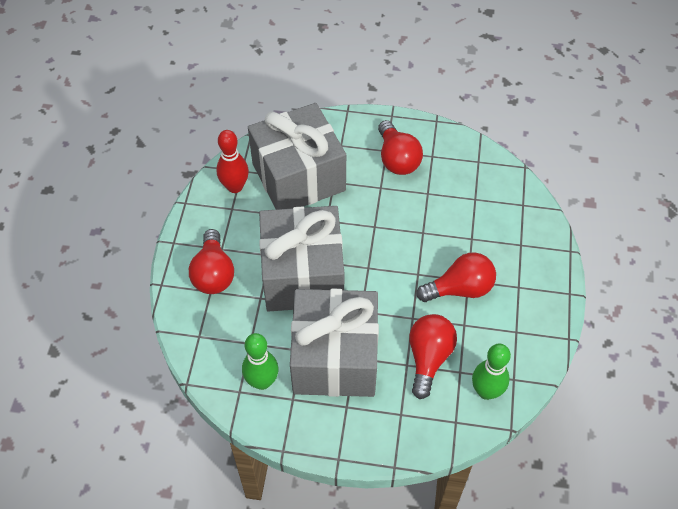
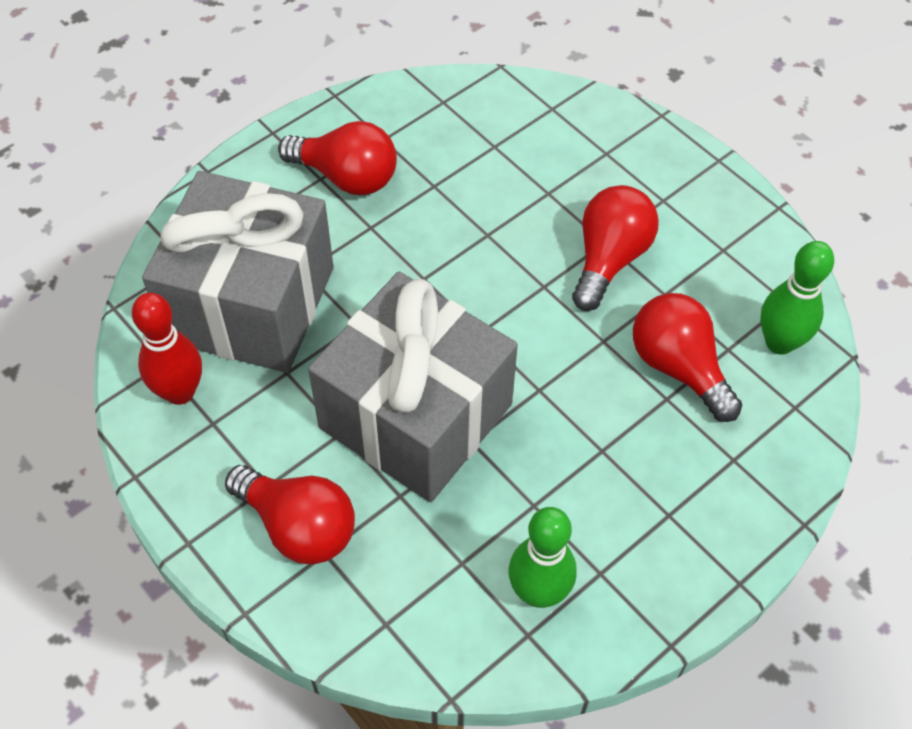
camera: 50 degrees left, 0 degrees up
(335, 358) = (582, 473): grey gift -> none

